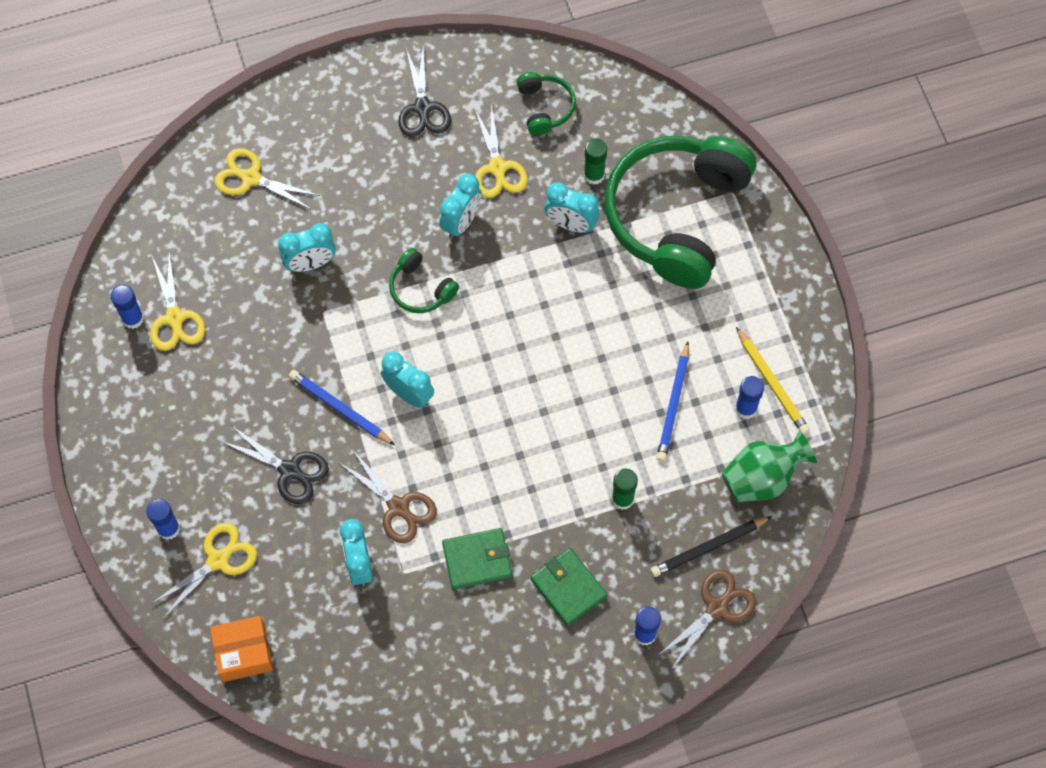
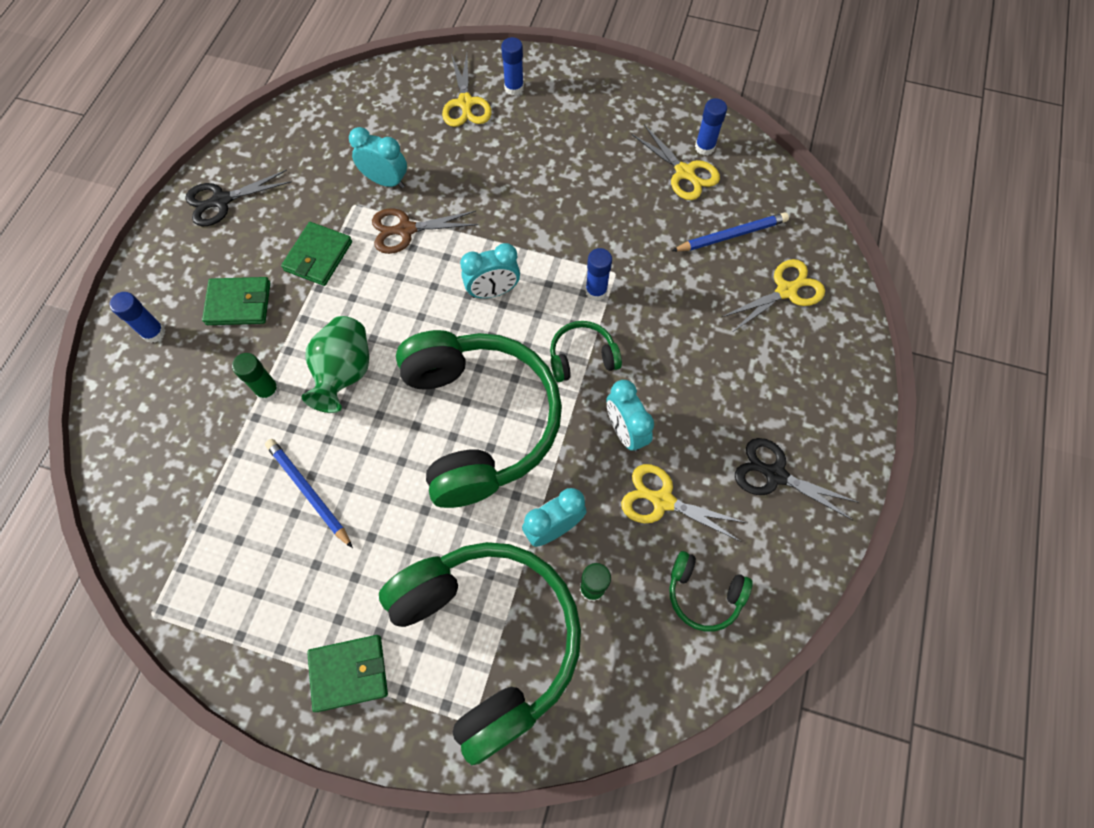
camera: 125 degrees right, 0 degrees up
(175, 318) = (685, 173): yellow scissors -> yellow scissors turned 150 degrees counterclockwise
(244, 653) = (386, 84): orange box -> none
(290, 471) = (495, 179): black scissors -> black scissors (221, 201)
(310, 264) = (668, 289): turquoise clock -> none
(340, 408) = (520, 238): blue pencil -> blue pencil (732, 235)
(530, 326) = (479, 422): none -> green headphones
(708, 547) = (169, 429): black pencil -> none
(717, 607) = (119, 400): brown scissors -> none
(746, 408) = (250, 554): blue glue stick -> blue glue stick (596, 291)
(762, 478) = (179, 519): green vase -> green vase (344, 373)
(764, 285) = (349, 673): none -> green wallet
(772, 384) = (250, 598): yellow pencil -> none

